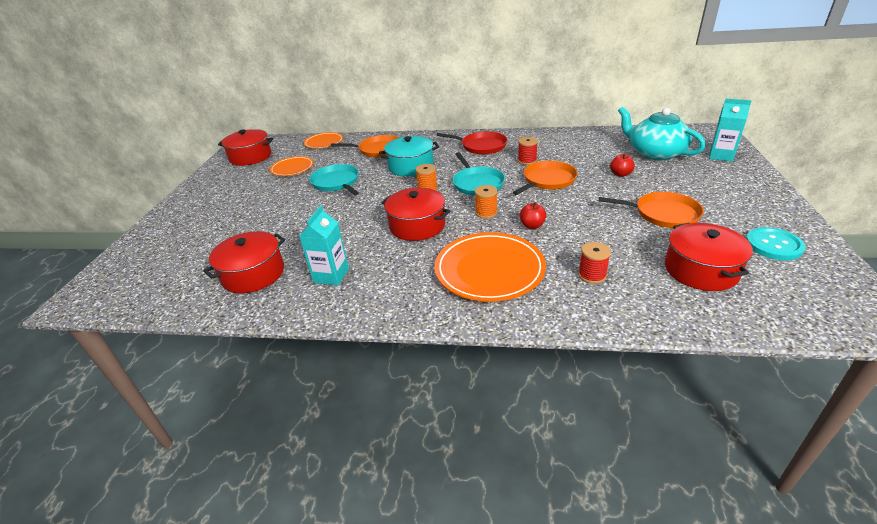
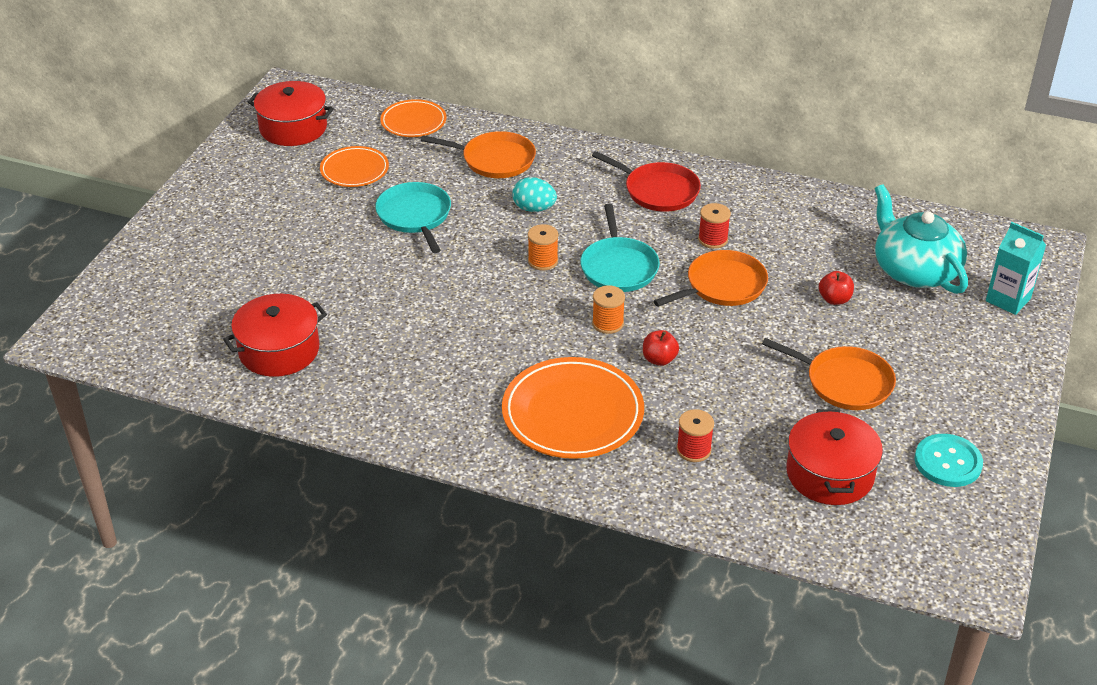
camera: 10 degrees right, 5 degrees up
(331, 275) = (375, 375): turquoise carton -> none
(411, 166) = (534, 208): turquoise pot -> turquoise egg
(417, 226) = (506, 323): red pot -> none

